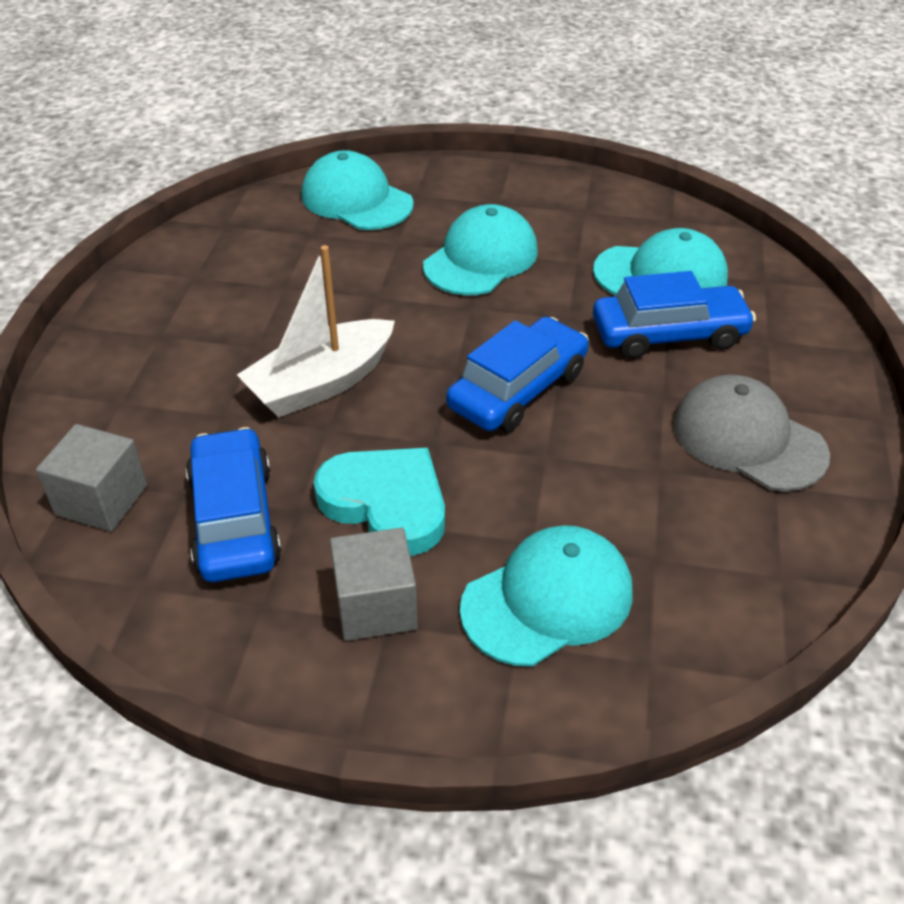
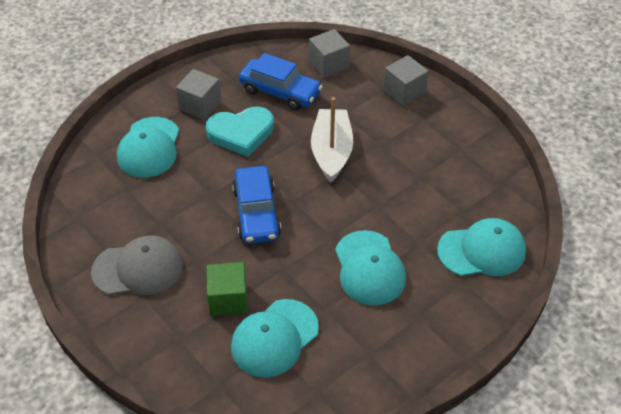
camera: 130 degrees right, 5 degrees up
(107, 378) = (404, 91): none -> grey cube
(669, 334) = (228, 299): blue car -> green cube

